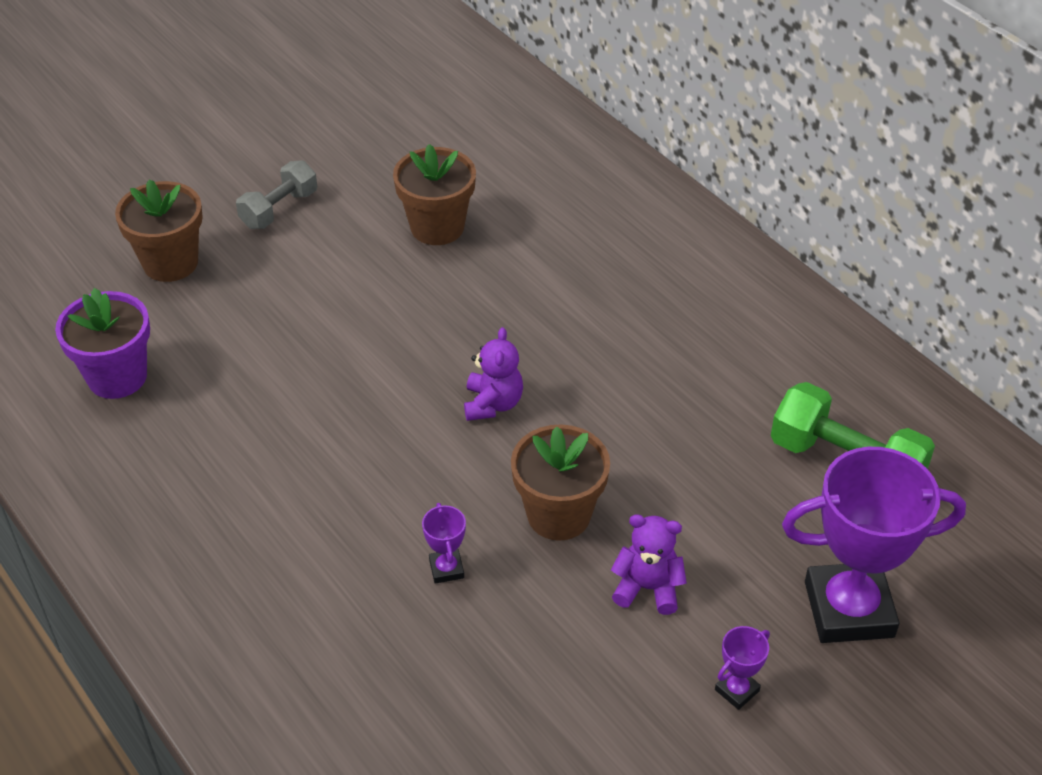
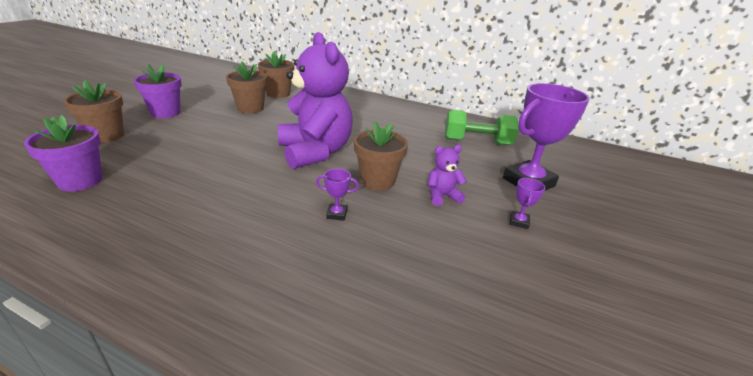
camera: 30 degrees left, 15 degrees down
(279, 209) = (165, 113): grey dumbbell -> purple flower pot
(446, 569) = (337, 214): purple trophy -> purple trophy turned 45 degrees counterclockwise
(493, 404) = (315, 152): purple teddy bear -> purple teddy bear, size x2.35
(517, 181) = (278, 94): none -> brown flower pot

